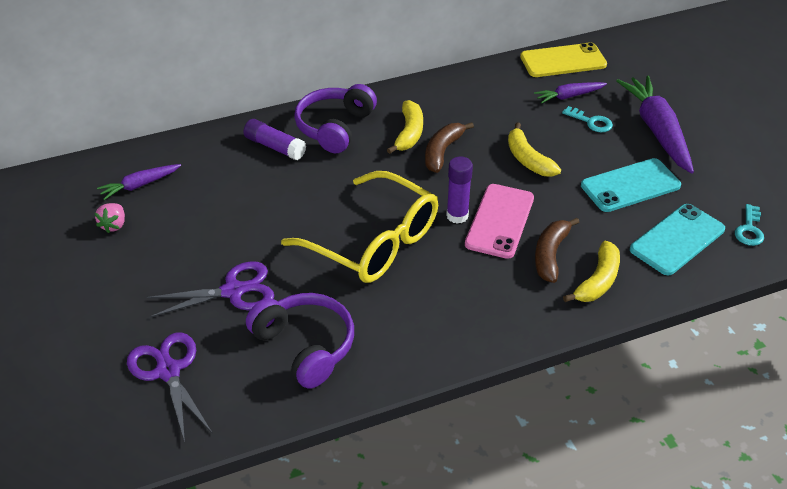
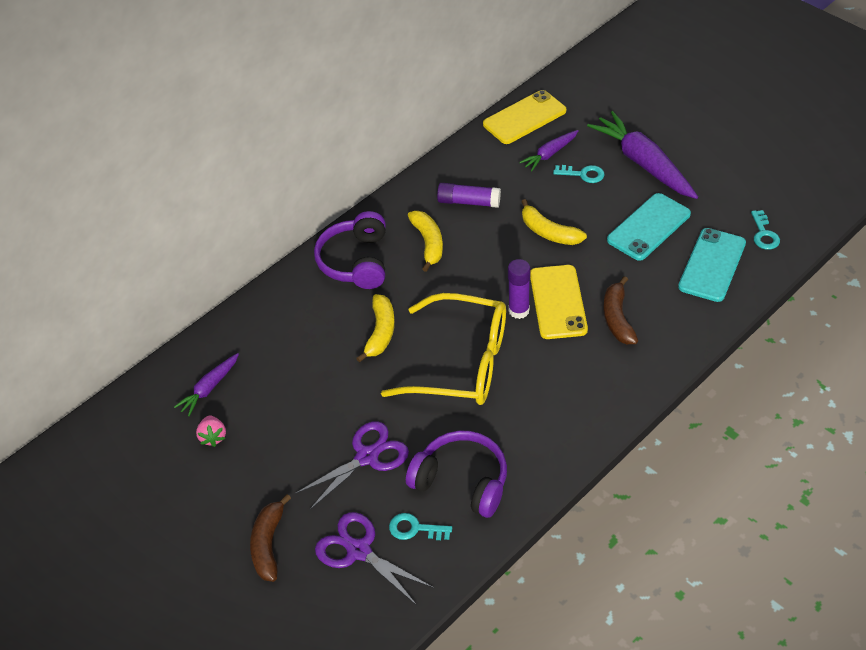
camera: 20 degrees left, 5 degrees up
(232, 371) = (414, 529): none -> turquoise key
(275, 147) = (312, 302): purple glue stick -> purple glue stick (468, 202)
(442, 152) = (469, 252): brown banana -> brown banana (268, 544)
(499, 221) = (558, 302): pink phone -> yellow phone
(598, 281) = (668, 328): yellow banana -> yellow banana (380, 332)

